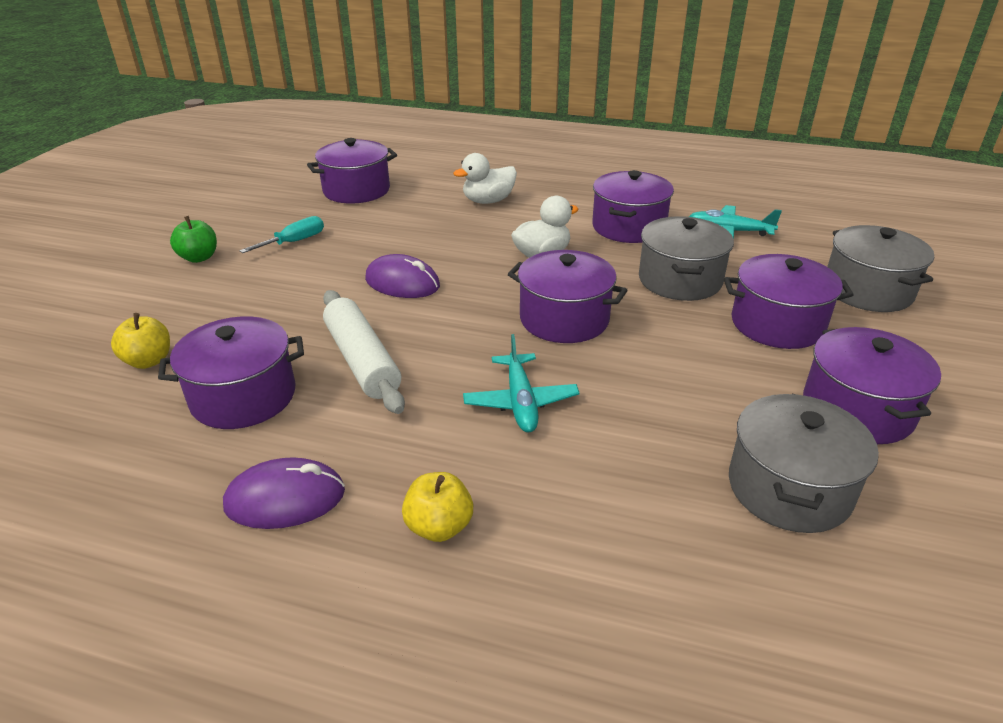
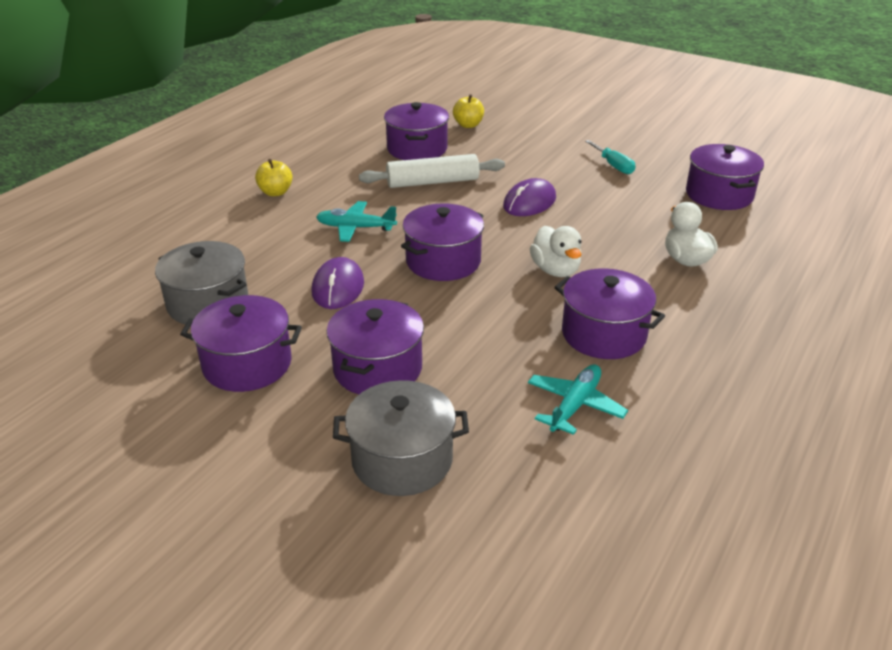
camera: 105 degrees right, 0 degrees up
(199, 258) = (596, 134): green apple -> none
(285, 499) = (326, 158): purple mouse -> purple mouse (338, 287)
(680, 280) = (478, 336): grey pot -> none

